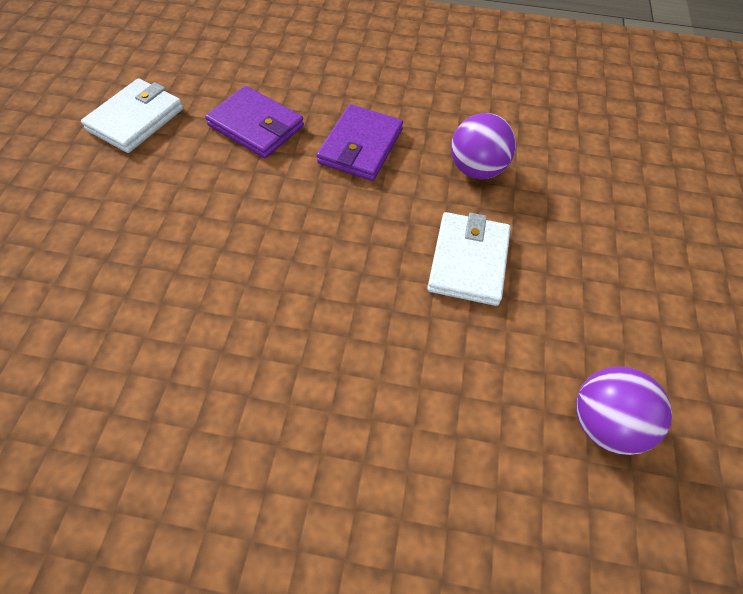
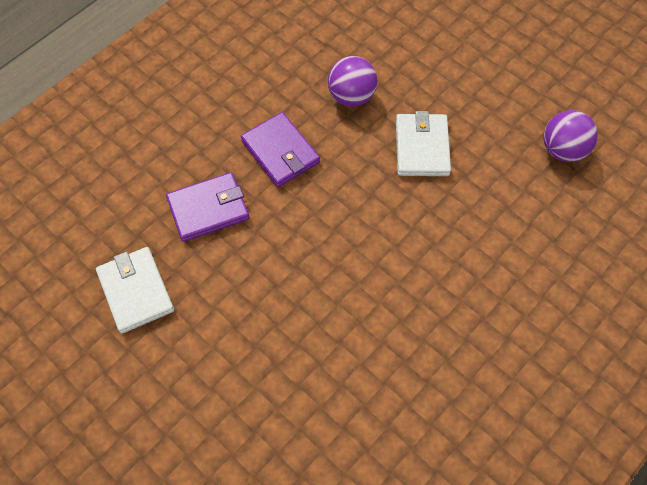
camera: 55 degrees left, 5 degrees up
(468, 261) = (422, 147): white wallet -> white wallet turned 45 degrees clockwise

